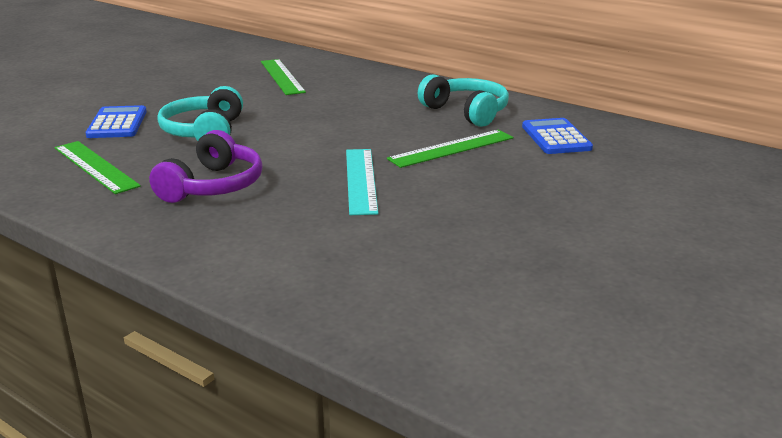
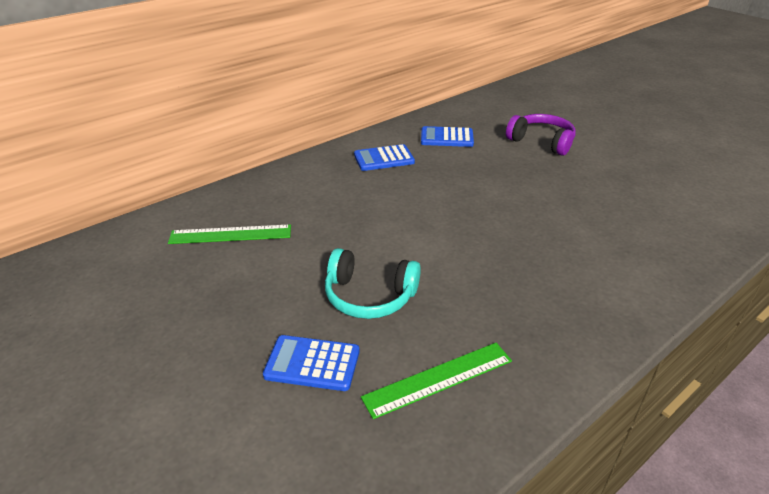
camera: 75 degrees left, 10 degrees up
(213, 186) = (502, 297): purple headphones -> purple headphones (541, 142)
(361, 180) = (503, 222): turquoise ruler -> none
(451, 148) = (453, 176): green ruler -> none
(466, 112) = (384, 159): turquoise headphones -> blue calculator

